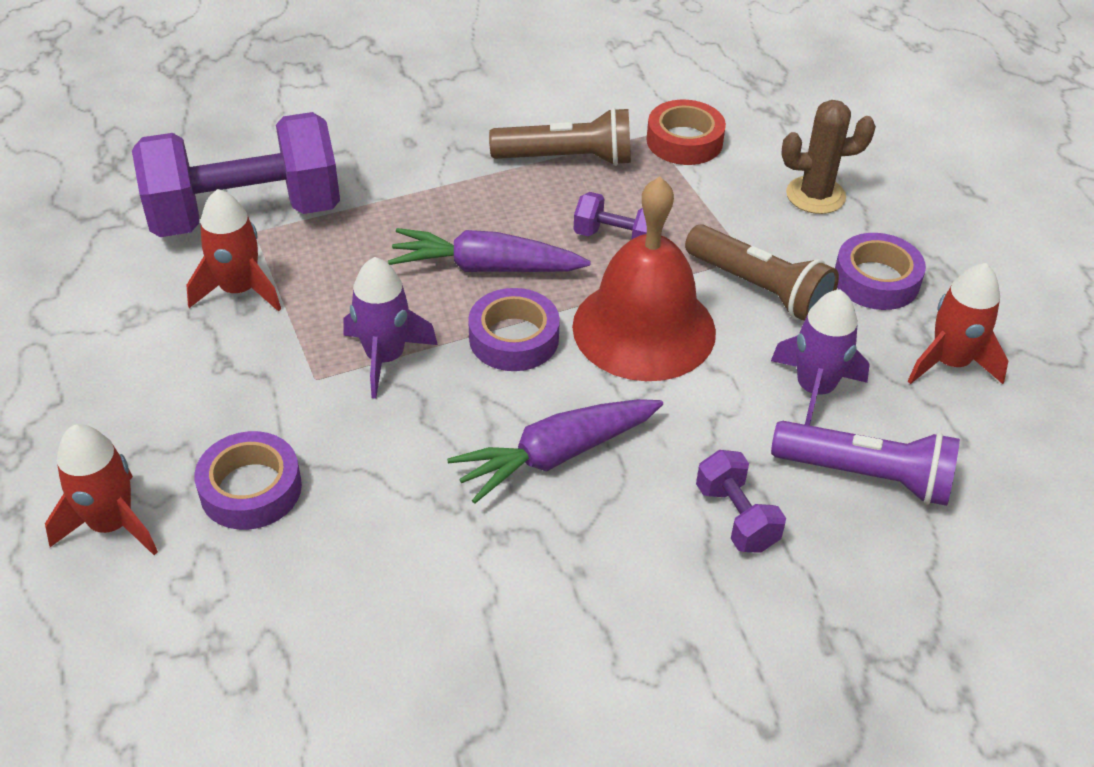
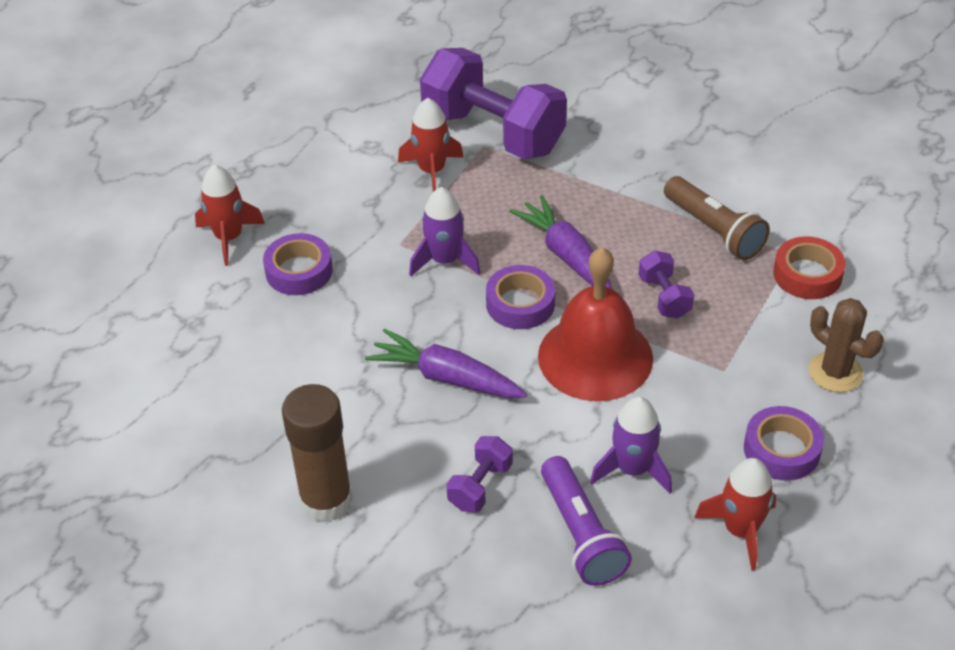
camera: 55 degrees right, 0 degrees up
(637, 669) = (326, 500): none -> brown glue stick
(759, 289) = (698, 393): brown flashlight -> none

